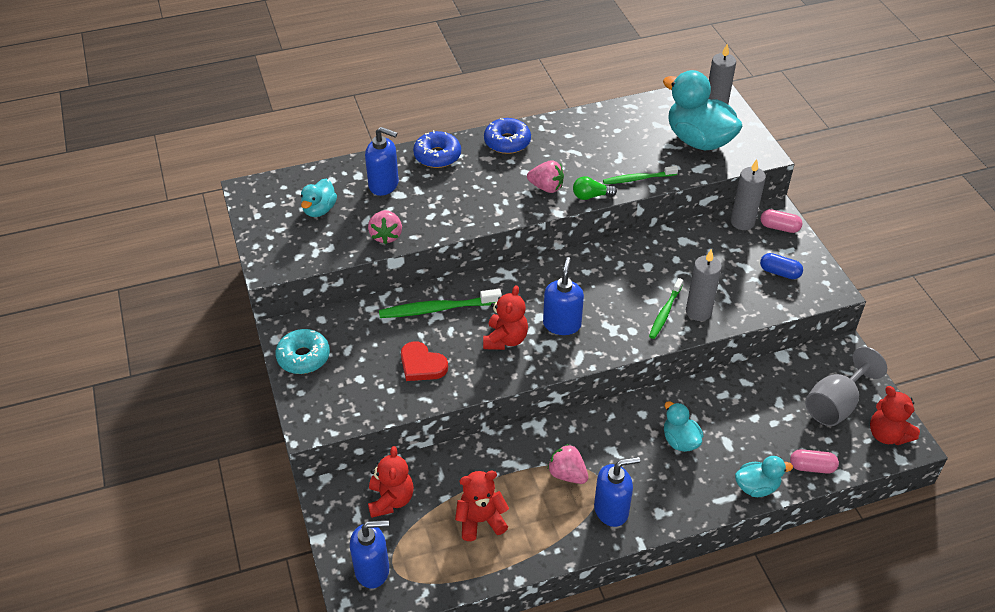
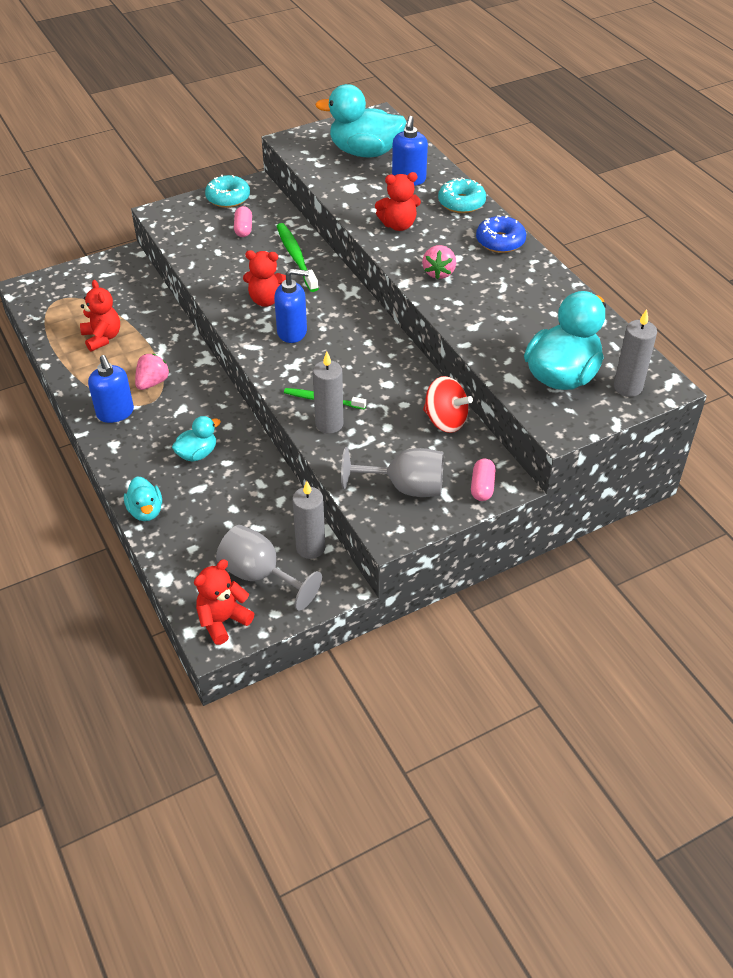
camera: 80 degrees right, 0 degrees up
(319, 210) = (364, 152): turquoise duck -> turquoise duck, size x1.93
(372, 570) = (56, 289): blue soap dispenser -> none
(386, 236) = (341, 190): pink strawberry -> none
(391, 500) = (121, 288): red teddy bear -> red teddy bear (398, 225)
(422, 365) = (229, 257): red heart -> none
(437, 156) = (461, 203): blue donut -> turquoise donut
(591, 196) = (435, 303): green light bulb -> none
(638, 179) = (475, 333): green toothbrush -> none
(700, 236) = (445, 421): none -> red spinning top
(742, 222) = (481, 455): grey candle -> grey candle (310, 548)
(779, 272) = (405, 487): blue capsule -> grey goblet
(812, 467) = (173, 554): pink capsule -> pink capsule (243, 229)

